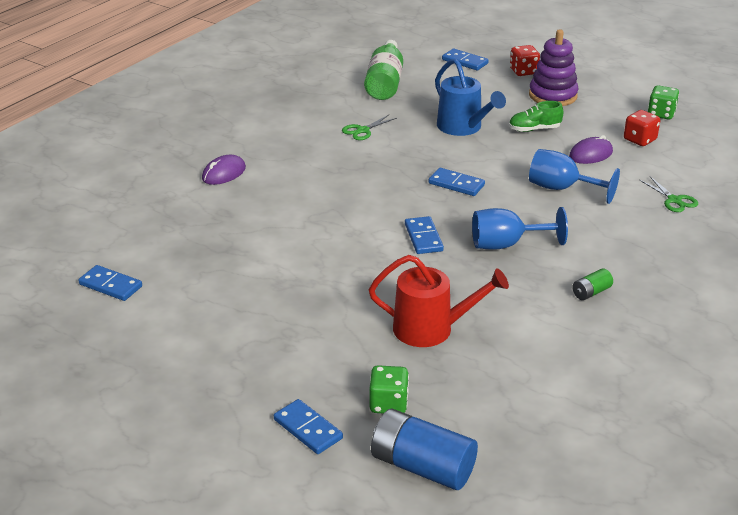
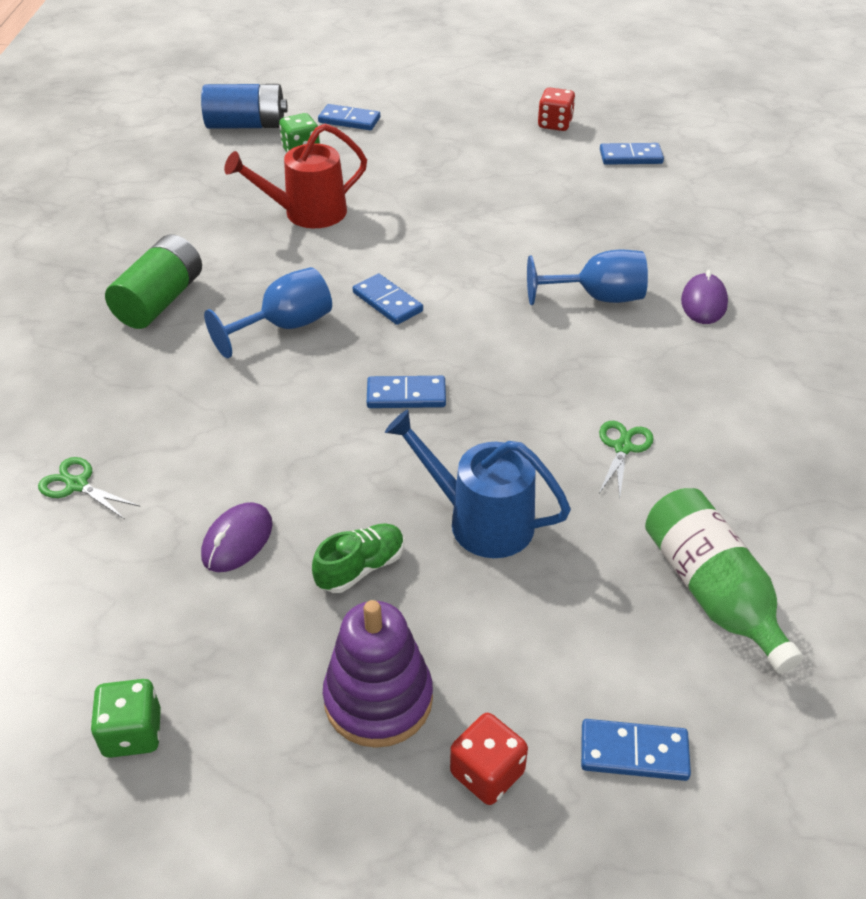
camera: 150 degrees right, 10 degrees up
(561, 188) = (255, 444): blue goblet -> blue goblet (598, 297)
(591, 292) = (160, 301): green battery -> green battery, size x2.08
(640, 140) = (160, 620): red dice -> red dice (555, 124)

